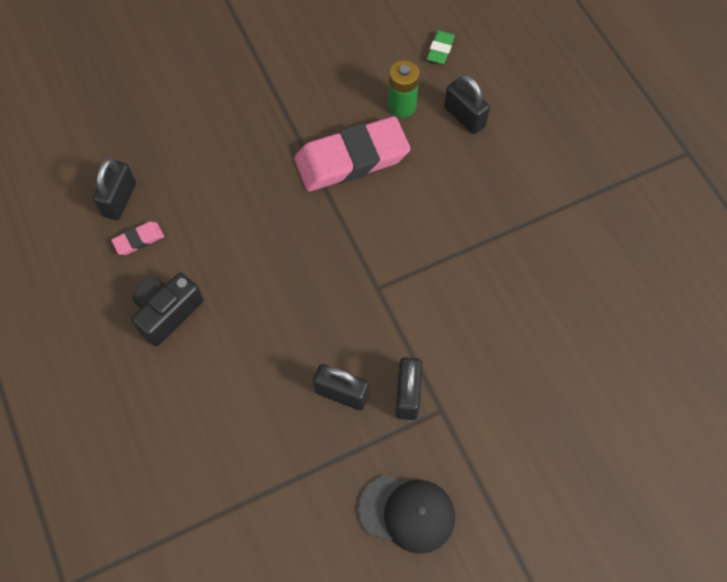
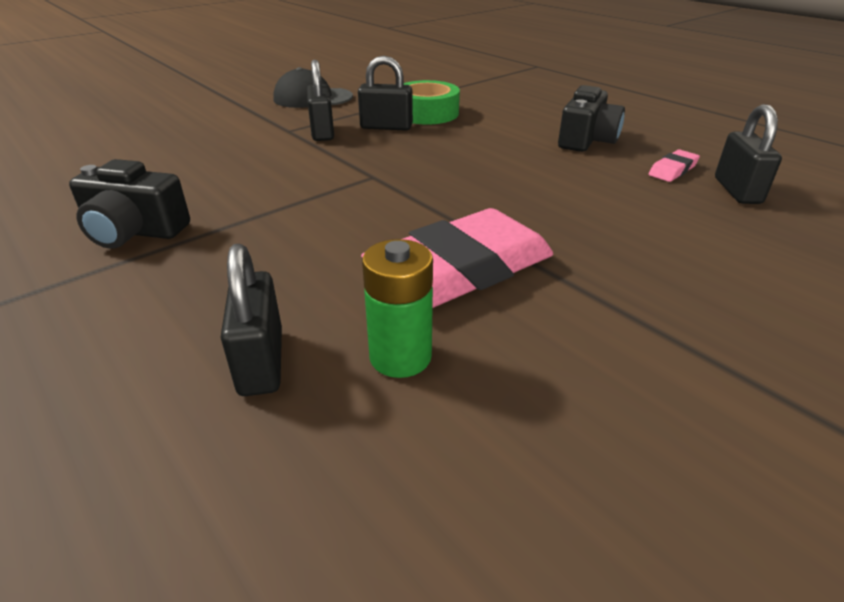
camera: 165 degrees right, 30 degrees down
(289, 423) = (426, 113): none -> green tape
(440, 49) = (331, 508): green eraser -> none
(464, 117) = (261, 362): black padlock -> black padlock turned 45 degrees clockwise
(549, 245) = (134, 232): none -> black camera

